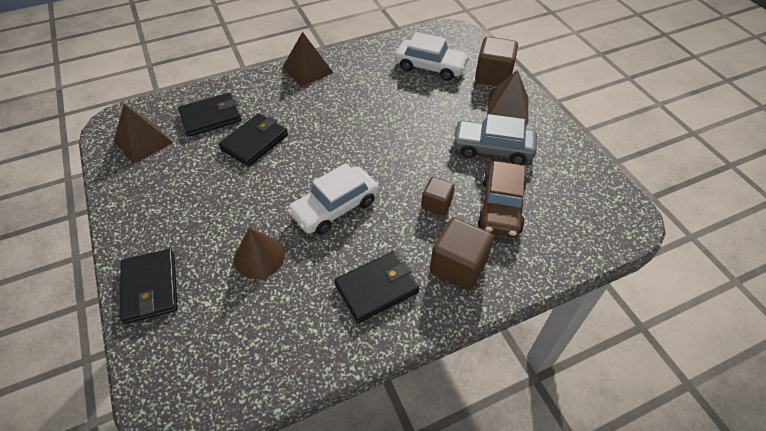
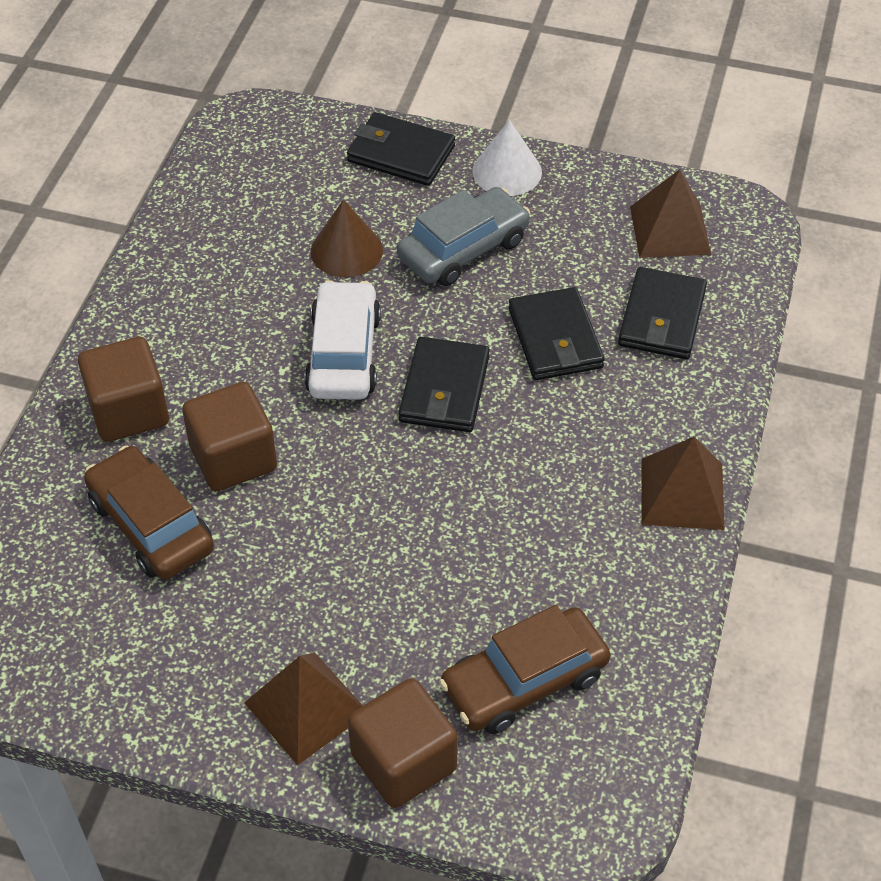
camera: 130 degrees right, 0 degrees up
(135, 227) = (507, 171): none -> white cone
(377, 288) = (190, 322): black wallet -> black wallet (444, 389)
(430, 67) = (524, 681): white car -> brown car
(436, 204) = (233, 458): brown cube -> brown cube, size x1.65
(492, 148) = (250, 605): grey car -> grey car (463, 249)

